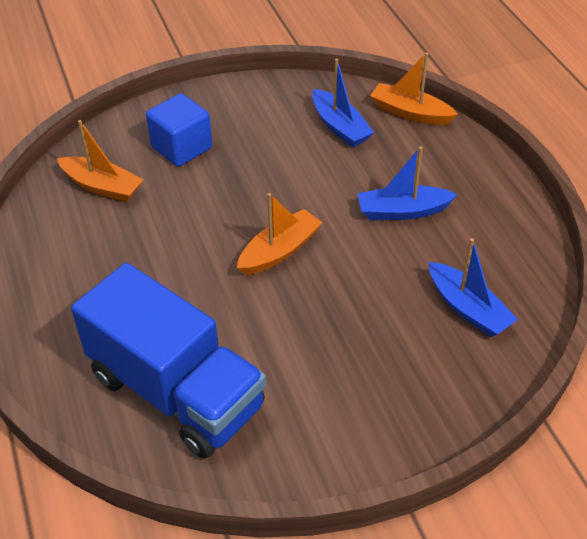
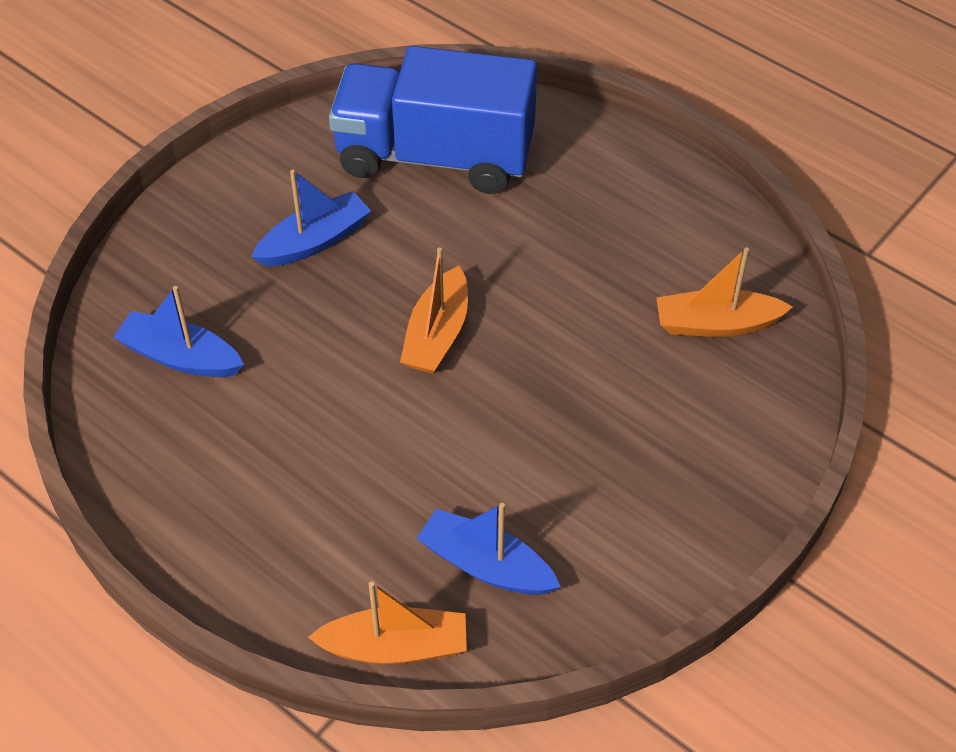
camera: 150 degrees right, 5 degrees up
(181, 148) = (674, 424): blue cube -> none
(402, 211) = (318, 455): blue boat -> blue boat (314, 241)

